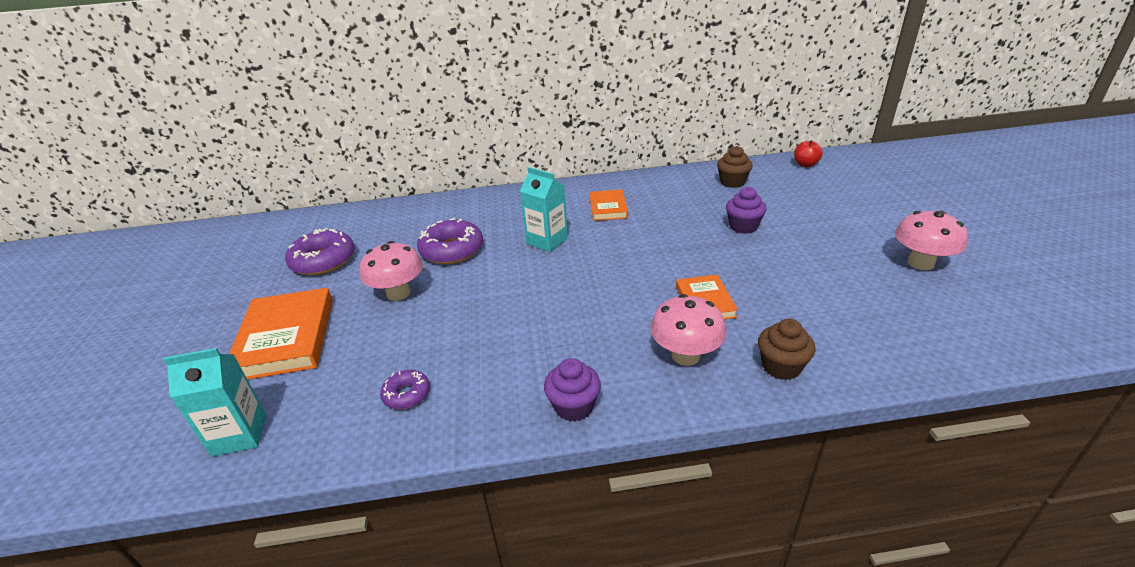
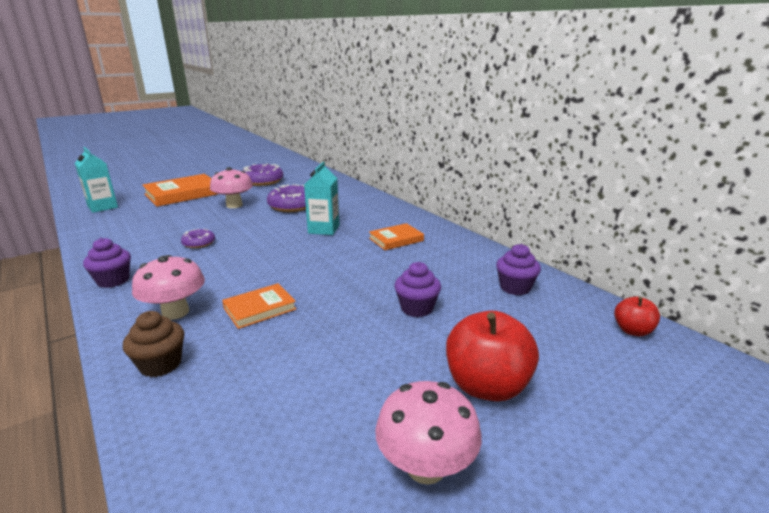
camera: 60 degrees right, 10 degrees down
(407, 394) = (131, 231): purple donut -> purple donut (199, 243)
(732, 182) = (515, 287): brown cupcake -> purple cupcake
(850, 225) = (486, 386): none -> red apple

